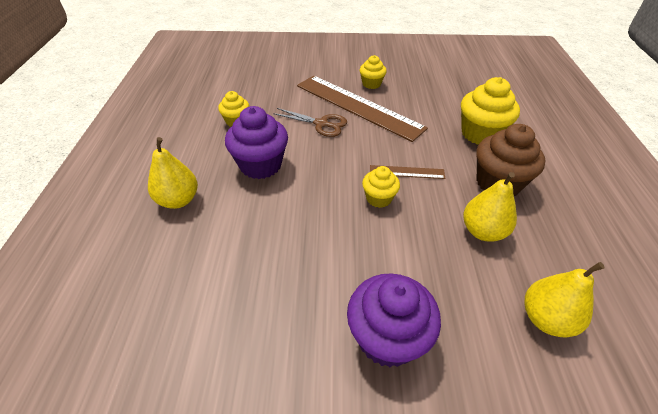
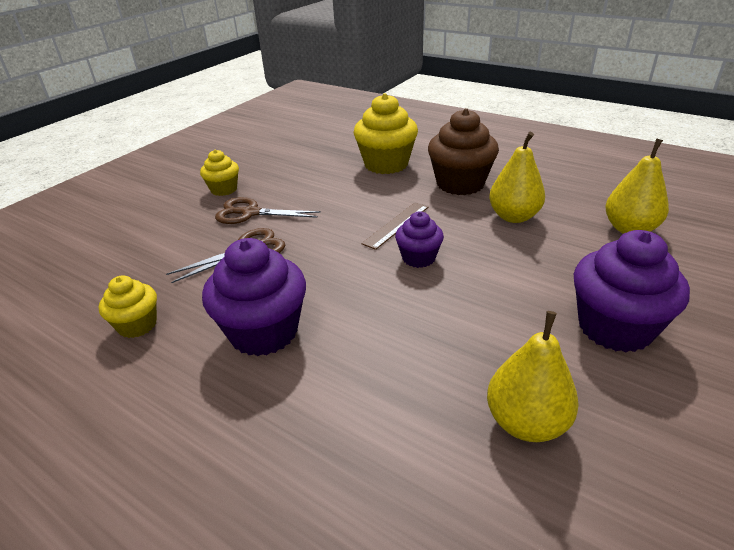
camera: 55 degrees left, 10 degrees down
(178, 200) = (244, 454): yellow pear -> yellow pear (526, 422)
(358, 106) = (250, 213): brown ruler -> brown scissors
(379, 198) = (418, 258): yellow cupcake -> purple cupcake

